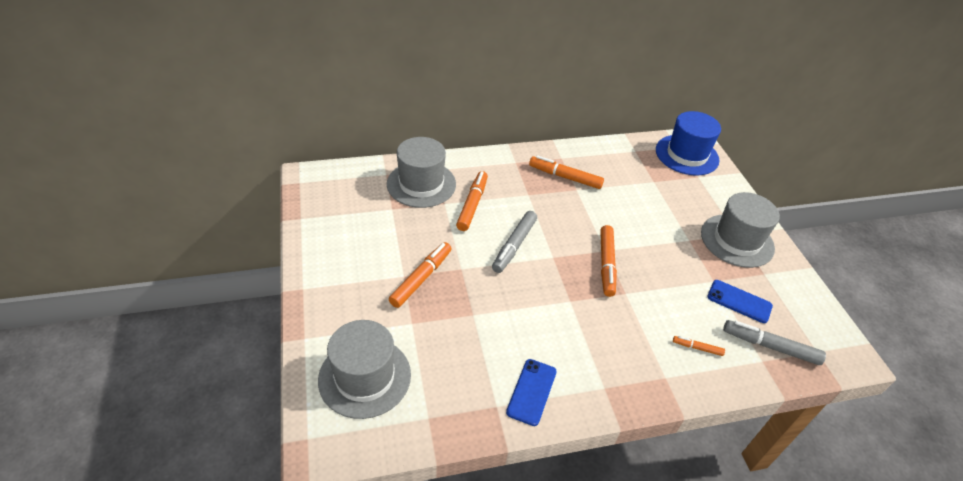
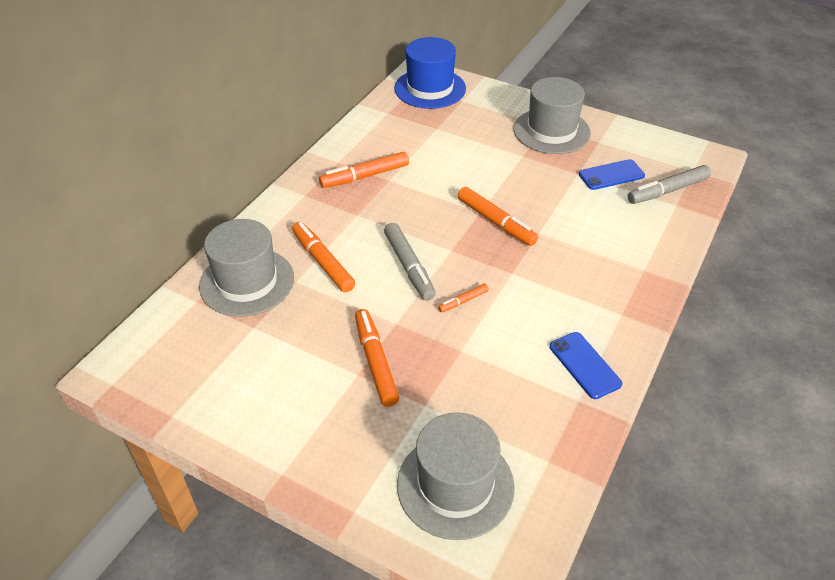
camera: 45 degrees left, 0 degrees up
(697, 348) = (633, 231): orange marker -> orange marker (463, 301)

